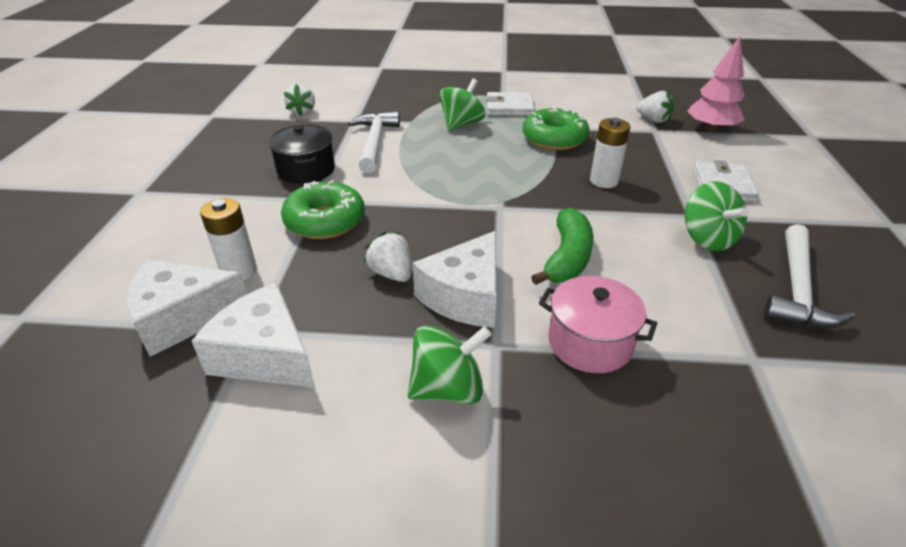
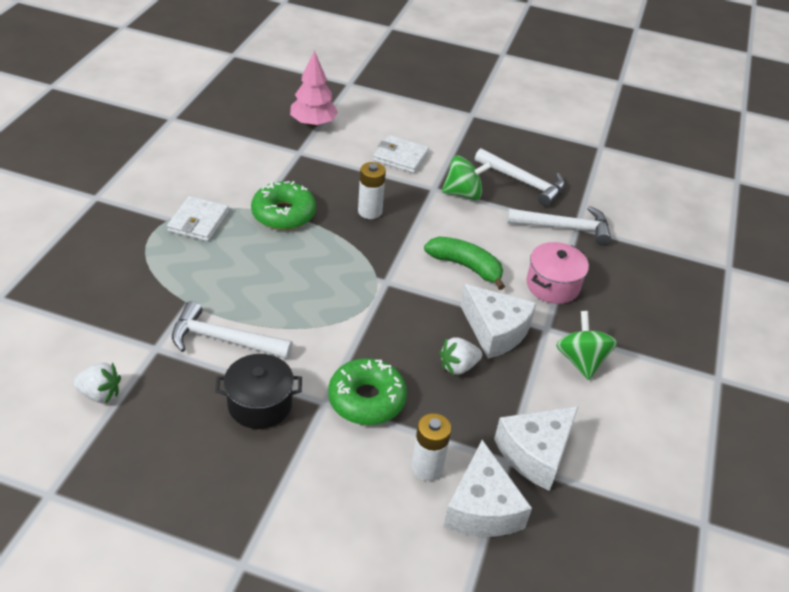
camera: 80 degrees left, 5 degrees up
(461, 124) = (217, 265): green spinning top -> none
(653, 120) = (279, 145): white strawberry -> none
(735, 344) = (564, 228): none -> white hammer

